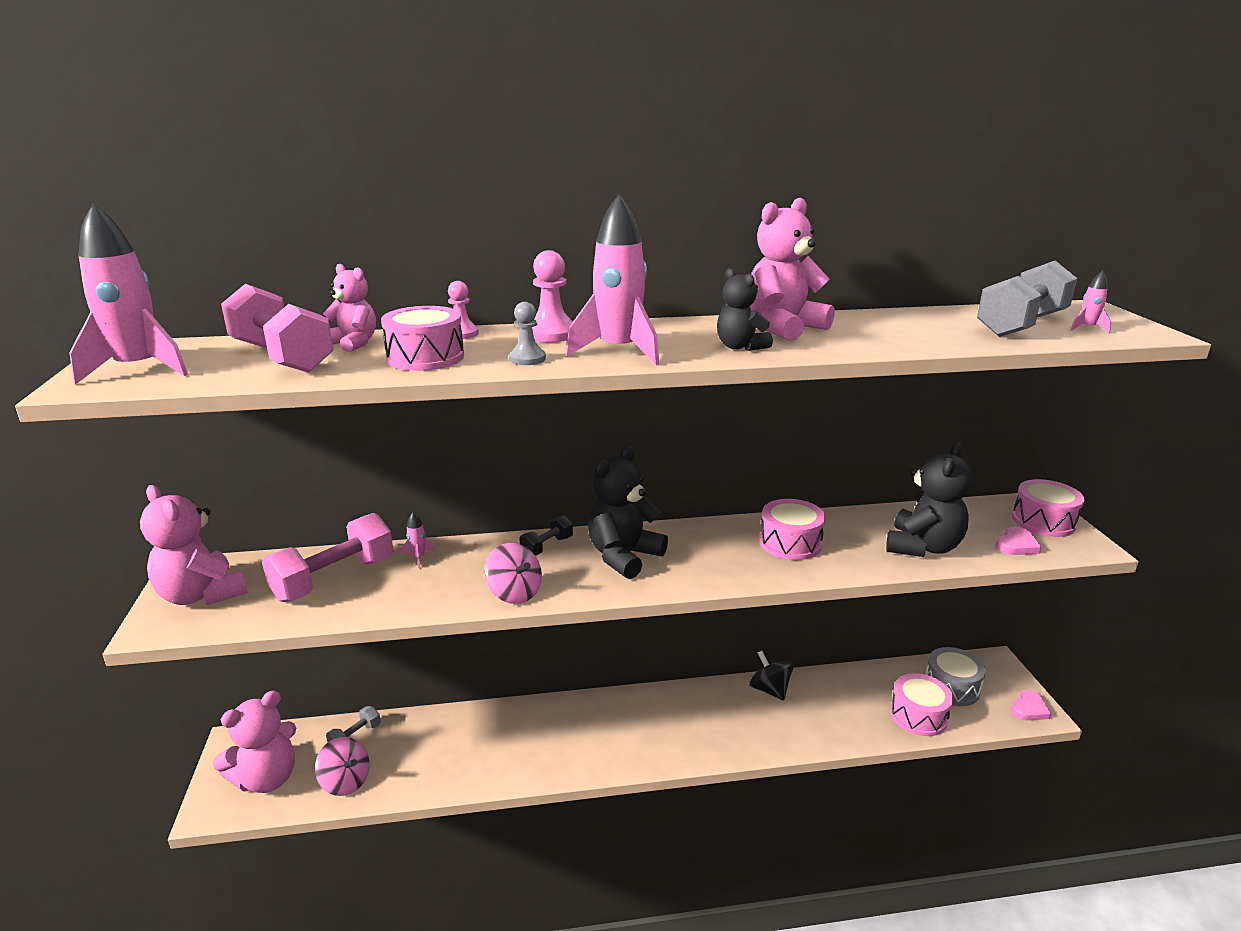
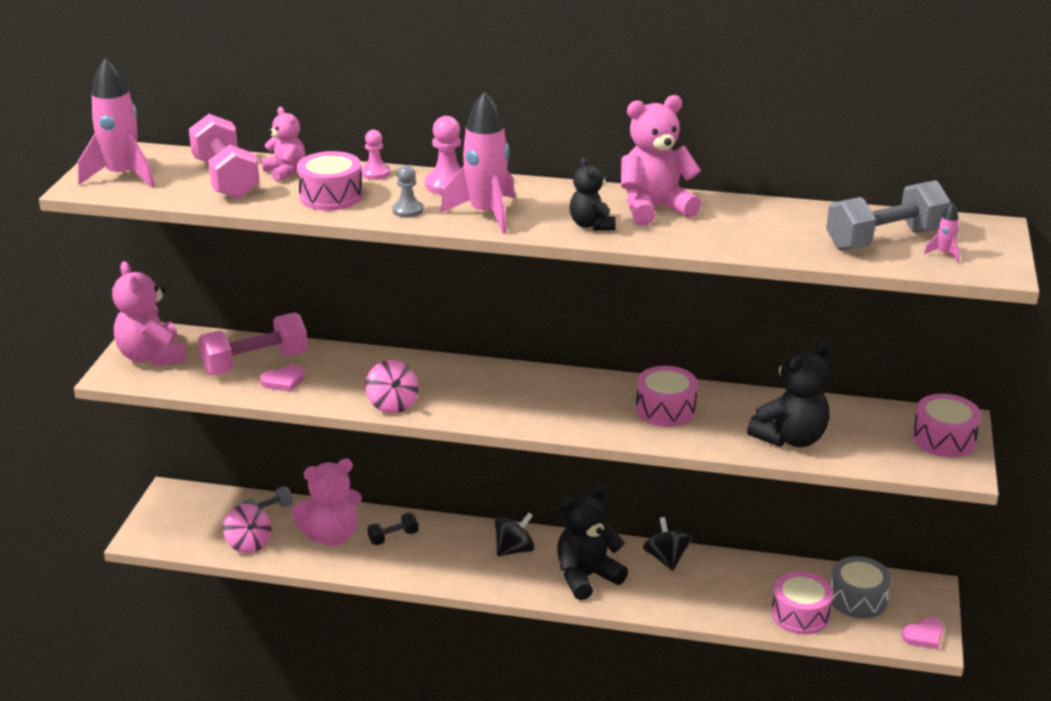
camera: 20 degrees right, 5 degrees up
(267, 778) = (188, 526): pink teddy bear -> pink teddy bear (331, 536)
(418, 558) = (330, 358): pink rocket -> none
(547, 546) = (443, 370): black dumbbell -> black dumbbell (393, 537)
(623, 556) = (504, 392): black teddy bear -> black teddy bear (586, 577)
(627, 716) = (514, 550): none -> black spinning top
(1016, 545) = (887, 455): pink heart -> pink heart (283, 381)

